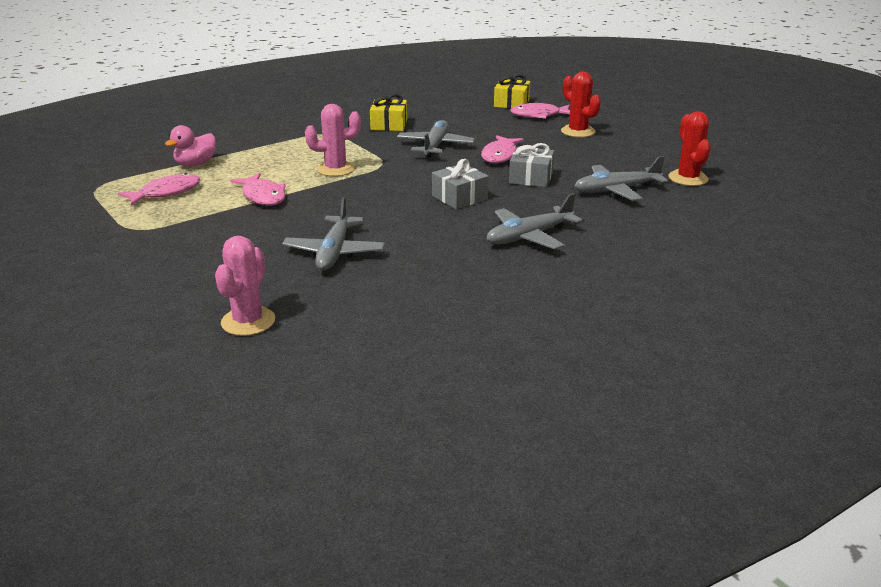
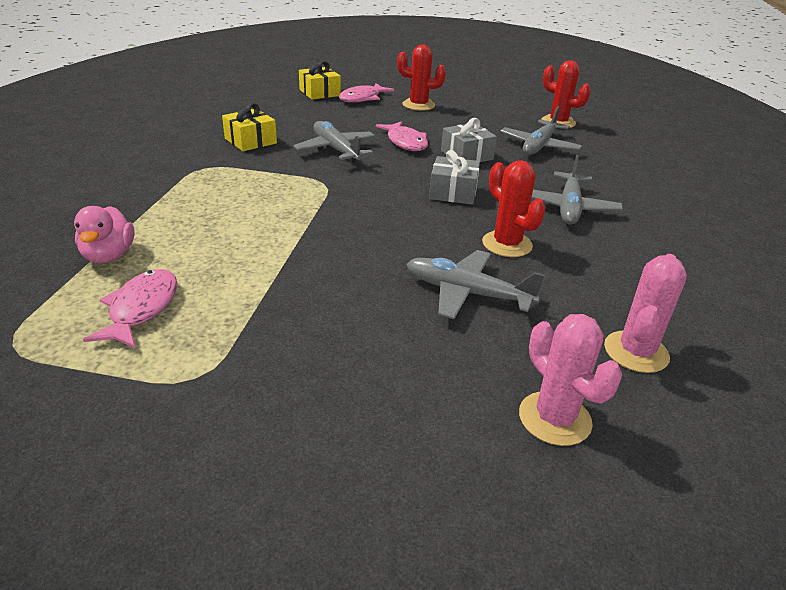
camera: 45 degrees left, 5 degrees up
(263, 196) = (273, 263): pink fish -> none
(334, 252) = (467, 293): grey plane -> grey plane turned 150 degrees clockwise
(335, 169) = (290, 204): pink cactus -> pink cactus (636, 352)
(423, 239) = (507, 244): none -> red cactus

